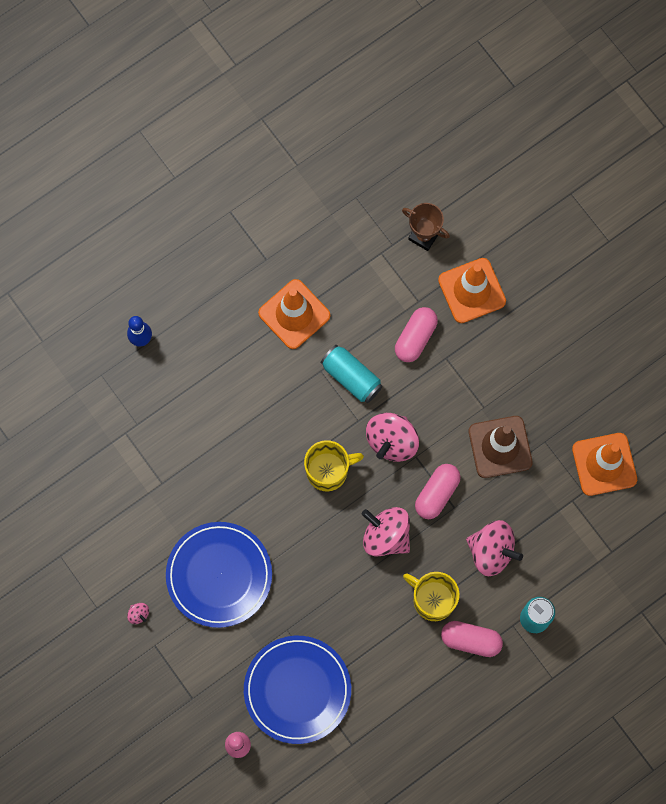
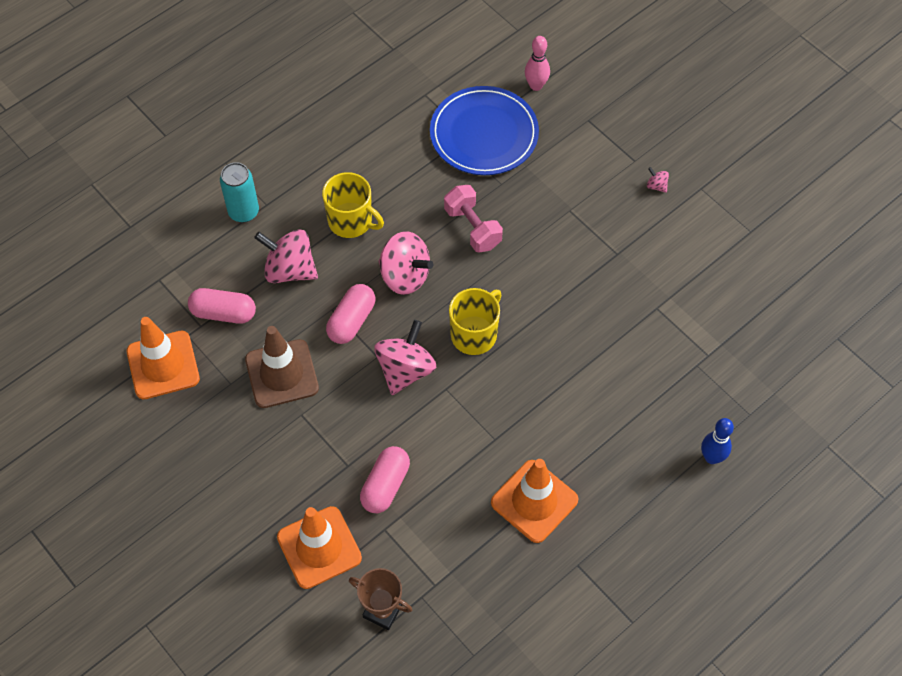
camera: 175 degrees right, 15 degrees down
(219, 575) = (579, 226): blue plate -> none
(319, 582) = (472, 228): none -> pink dumbbell
(328, 471) = (474, 334): yellow mug -> yellow mug turned 150 degrees clockwise
(351, 377) = (458, 435): turquoise can -> none
(471, 640) = (310, 188): pink capsule -> pink capsule (223, 313)

